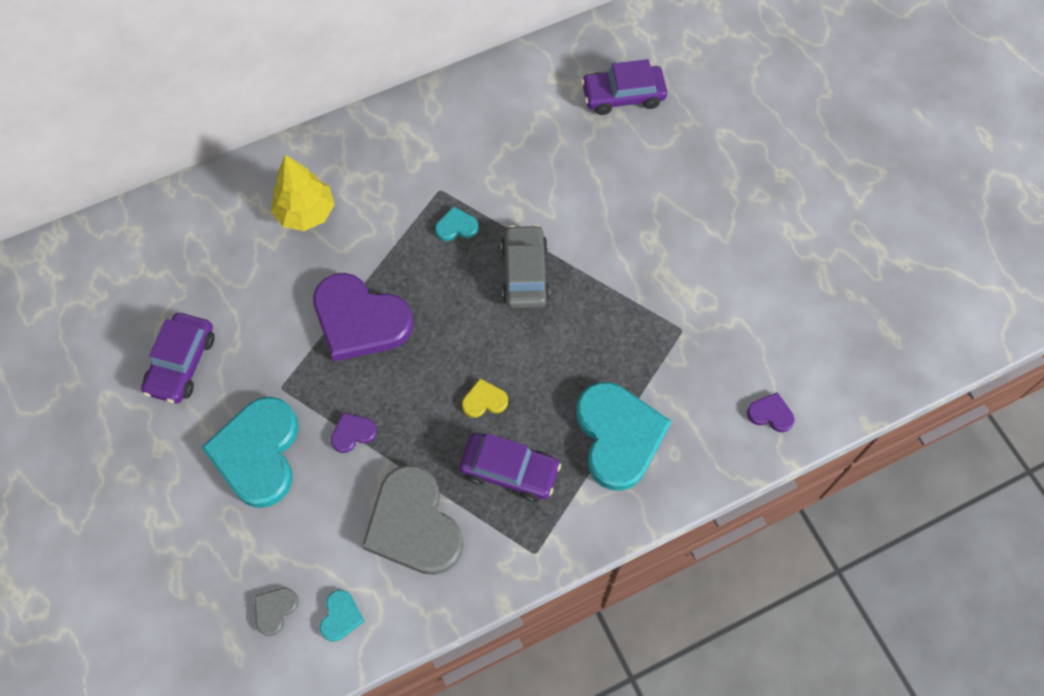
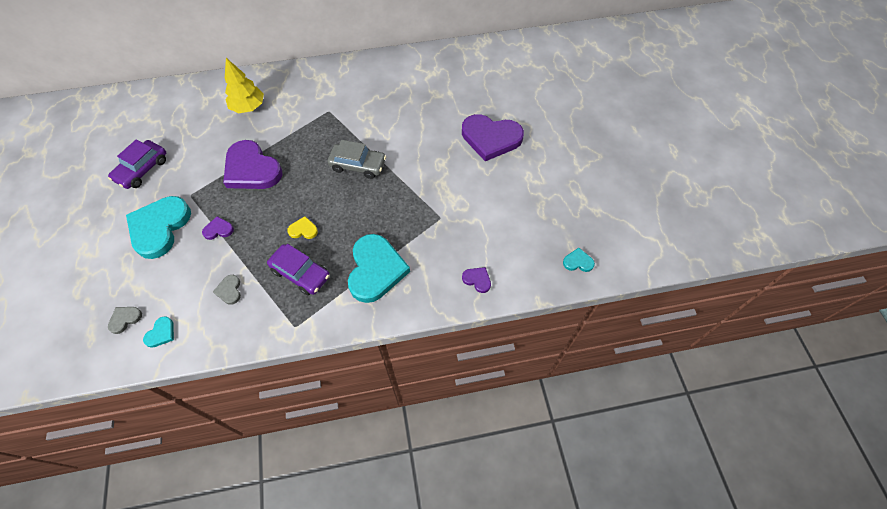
camera: 15 degrees right, 5 degrees down
(414, 524) = (229, 290): grey heart -> grey heart, size x0.43
(456, 226) = (329, 132): turquoise heart -> turquoise heart (578, 262)
(524, 273) = (358, 165): grey car -> grey car turned 90 degrees clockwise
(623, 96) = (455, 84): purple car -> none
(711, 179) = (491, 138): none -> purple heart

